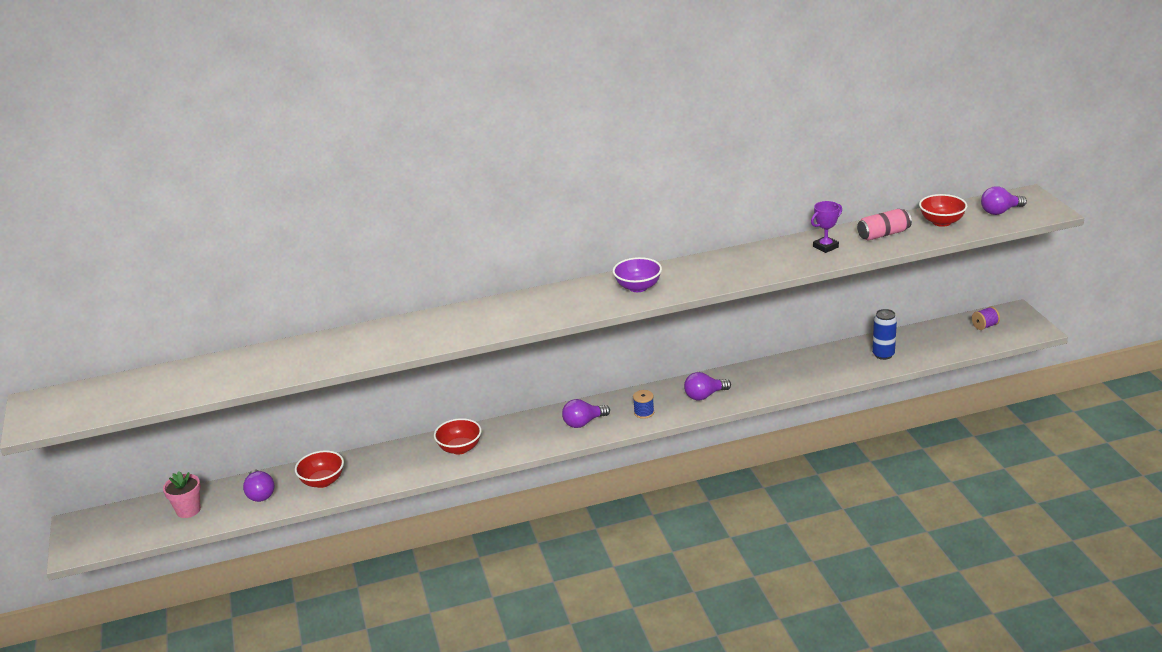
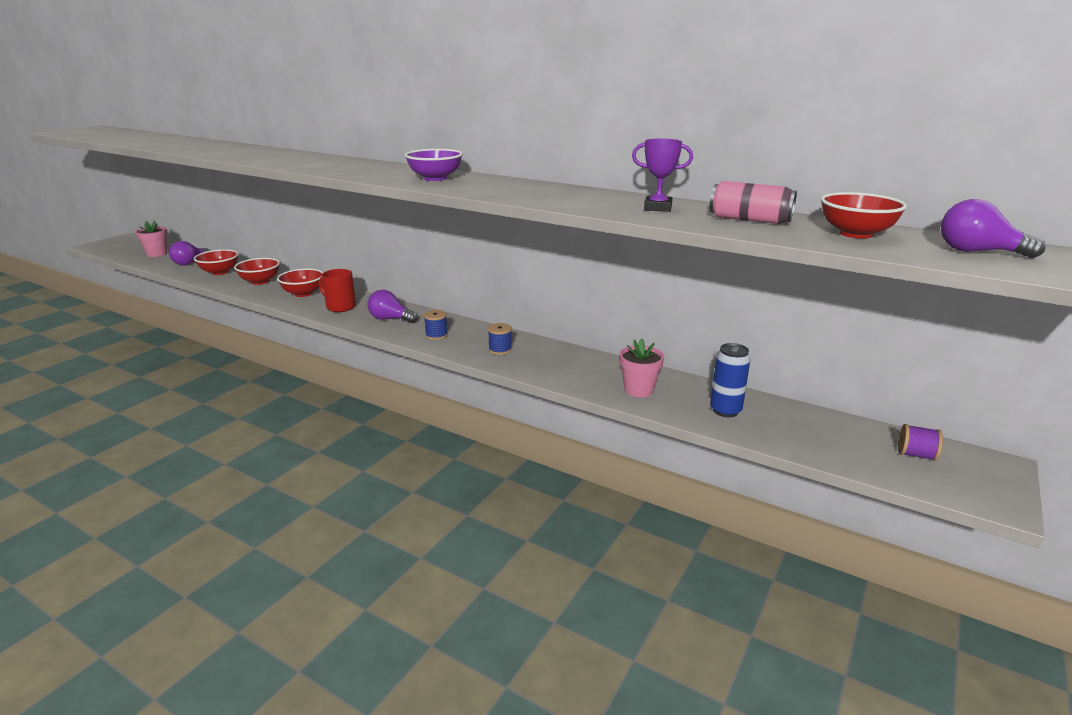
camera: 45 degrees right, 5 degrees down
(389, 464) = (260, 281): none -> red bowl
(521, 438) = (340, 307): none -> red mug
(704, 396) = (500, 349): purple light bulb -> blue spool
(826, 370) = (638, 390): none -> pink flower pot

